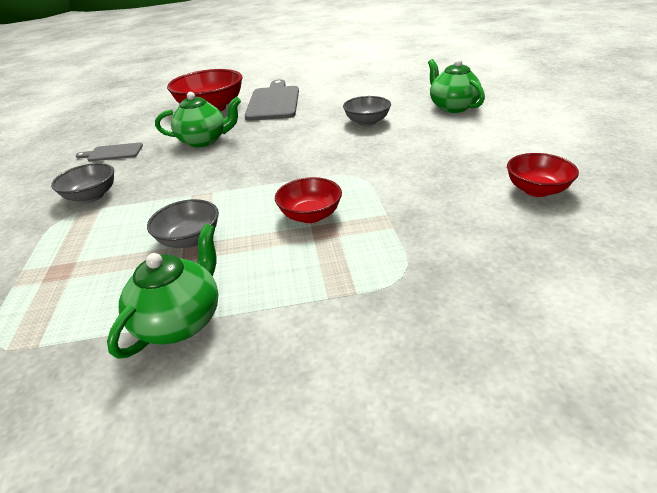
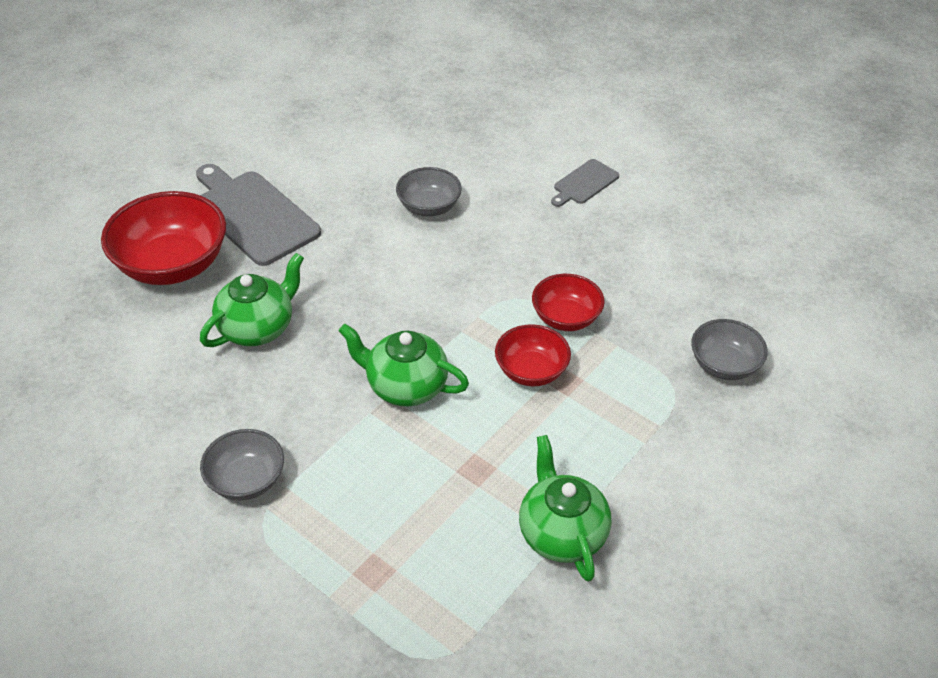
camera: 45 degrees left, 10 degrees up
(113, 153) = (152, 409): grey cutting board -> grey cutting board (584, 183)
(190, 240) = (453, 462): grey bowl -> grey bowl (724, 365)
(452, 107) = (498, 141): green teapot -> green teapot (405, 386)
(536, 190) = (685, 241): red bowl -> red bowl (566, 318)

